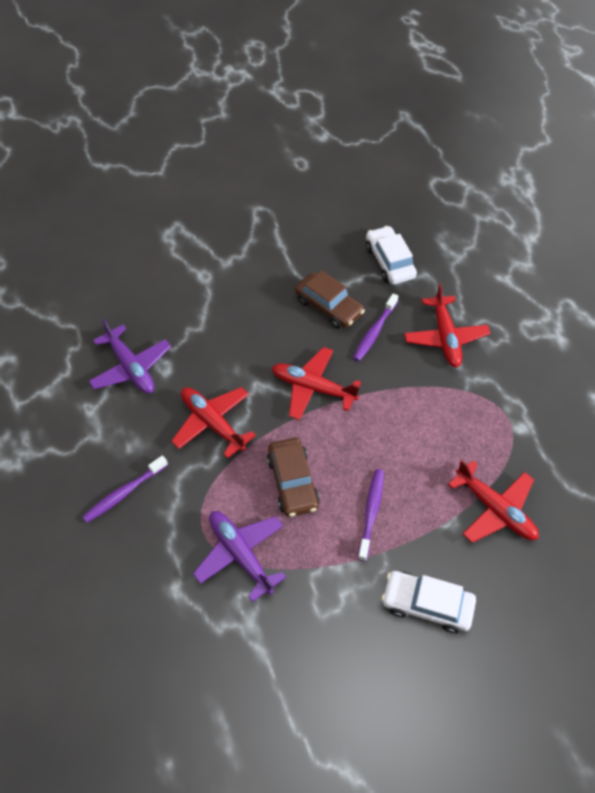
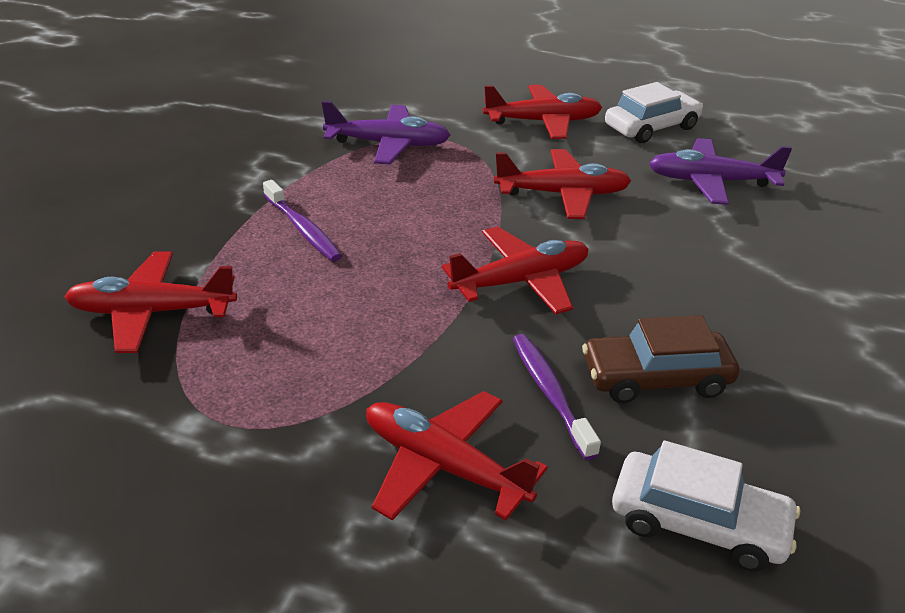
camera: 130 degrees right, 20 degrees down
(124, 493) = (543, 122): purple toothbrush -> red plane
(293, 482) = (415, 204): brown car -> none
(426, 604) = (165, 205): white car -> white car (651, 127)

